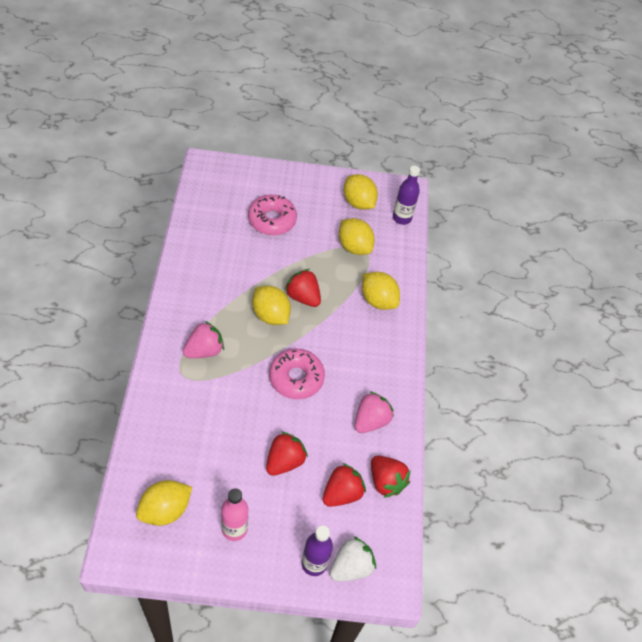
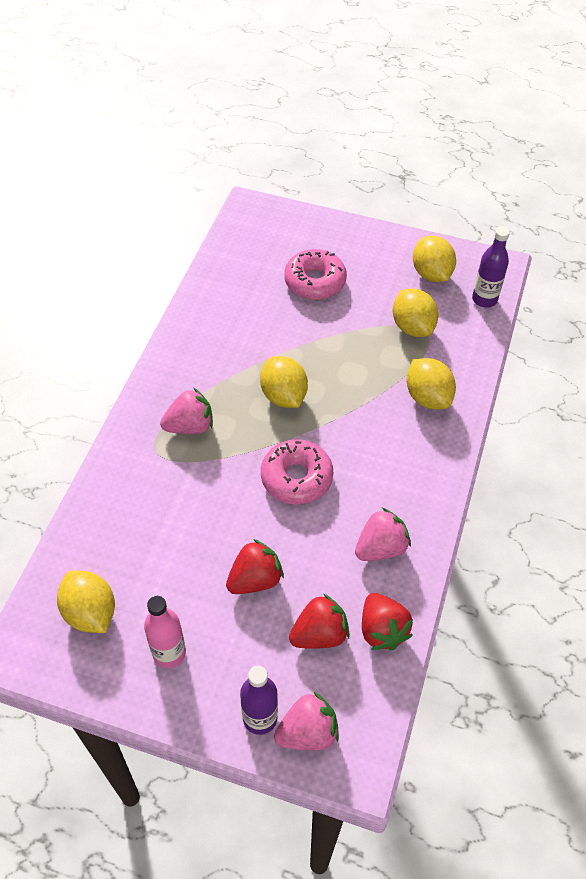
camera: 20 degrees right, 0 degrees up
(165, 510) = (90, 612): yellow lemon -> yellow lemon turned 75 degrees clockwise
(303, 297) = (330, 379): red strawberry -> none
(351, 567) = (307, 732): white strawberry -> pink strawberry

